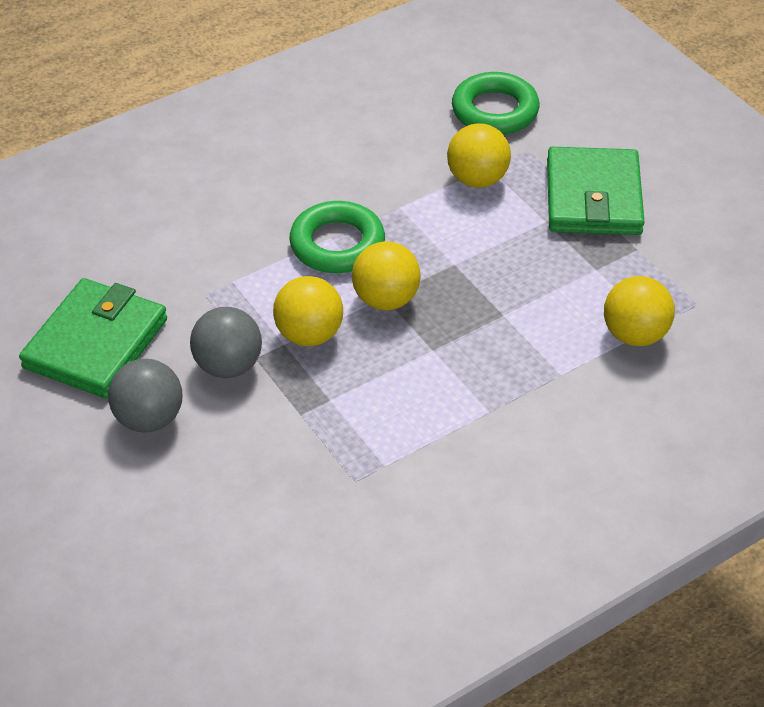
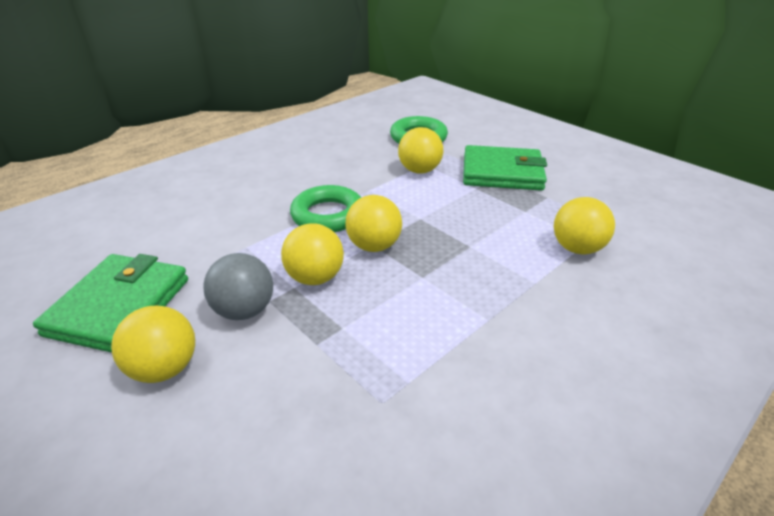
camera: 10 degrees left, 10 degrees down
(149, 419) = (165, 368): grey ball -> yellow ball
(593, 197) = (502, 173): green wallet -> green wallet turned 75 degrees counterclockwise

